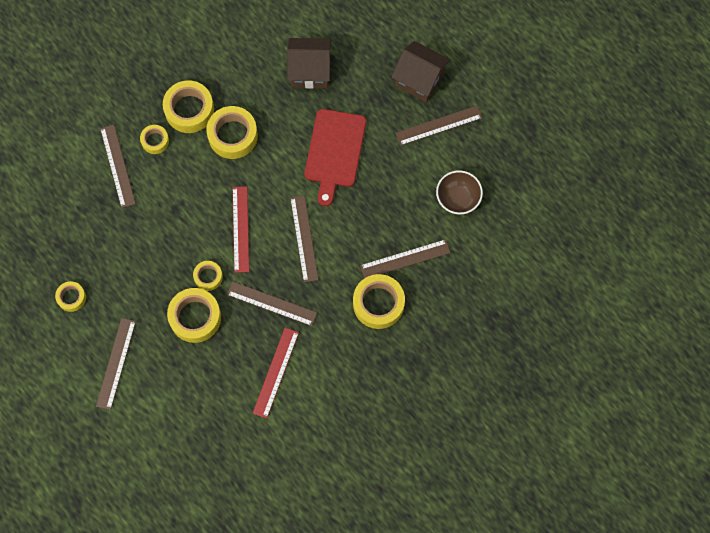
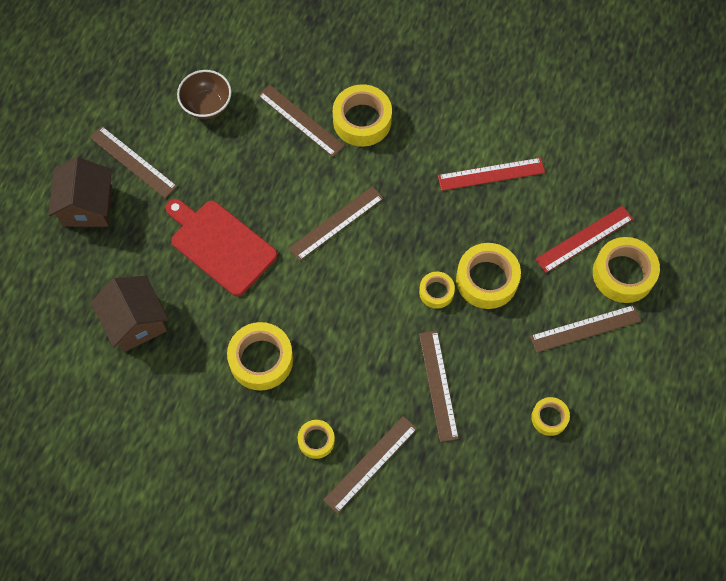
camera: 120 degrees left, 5 degrees down
(189, 110) = (256, 425): yellow tape -> yellow tape (623, 274)
(240, 229) = (364, 290): red ruler -> red ruler (584, 239)
(271, 303) = (425, 216): brown ruler -> brown ruler (438, 385)
(334, 152) = (220, 245): red cutting board -> red cutting board turned 120 degrees counterclockwise

